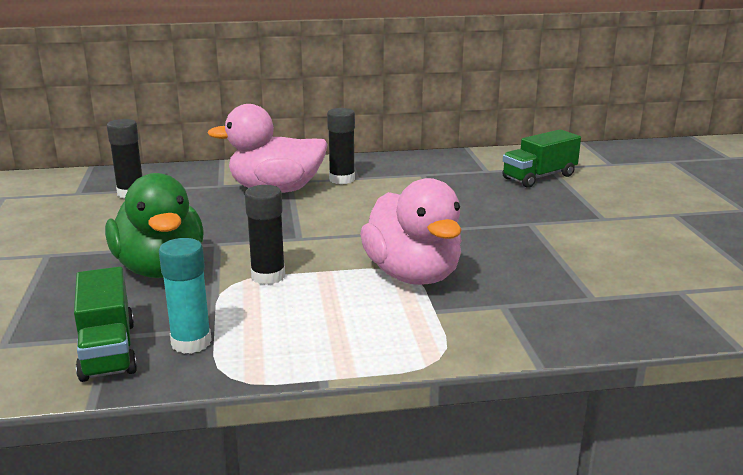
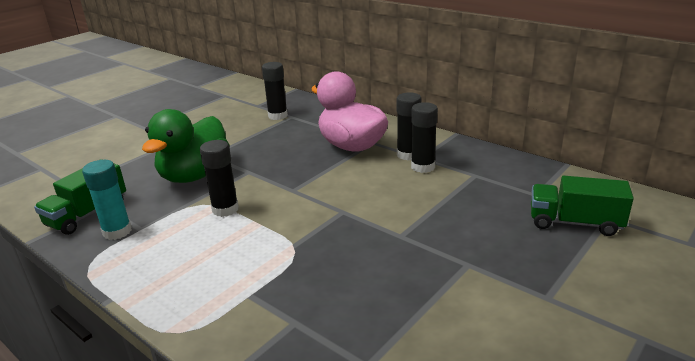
camera: 50 degrees right, 5 degrees up
(373, 183) = (423, 167): none -> black glue stick
(413, 275) = (294, 258): pink duck -> none

